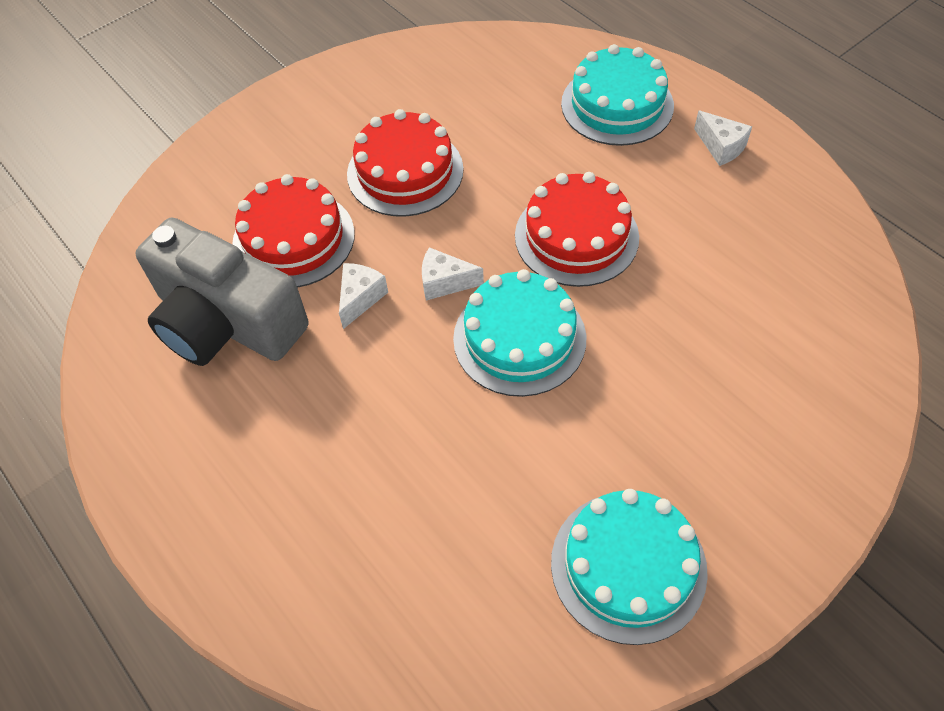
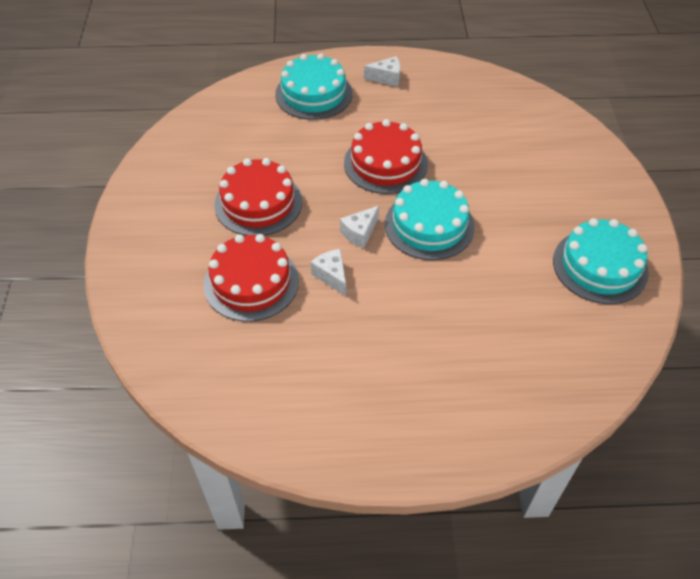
camera: 55 degrees left, 5 degrees down
(226, 322) = (281, 350): grey camera -> none

